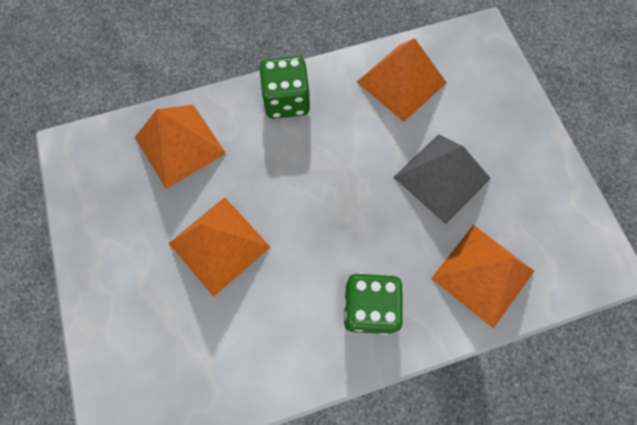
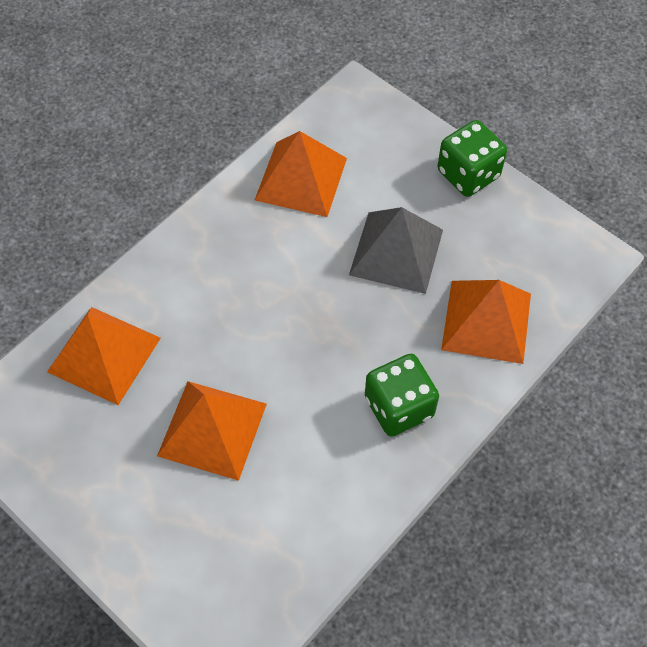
camera: 30 degrees left, 10 degrees down
(286, 101) = (192, 254): green dice -> green dice (468, 174)

